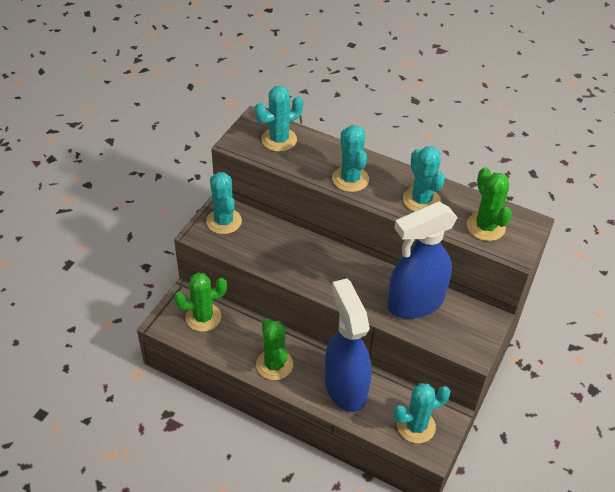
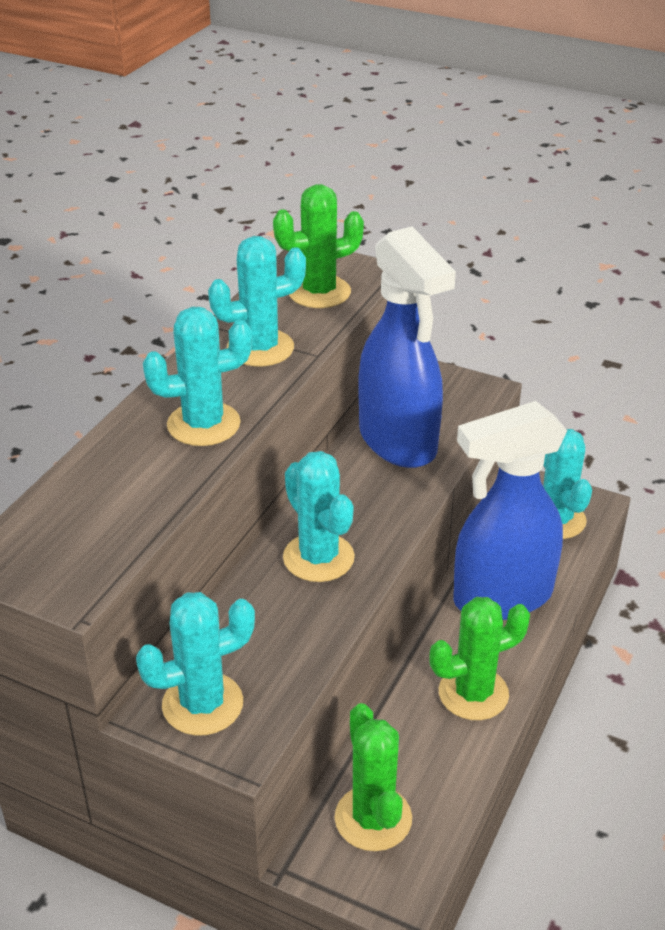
camera: 90 degrees left, 10 degrees down
(279, 140) = (73, 521): turquoise cactus -> turquoise cactus (318, 558)

